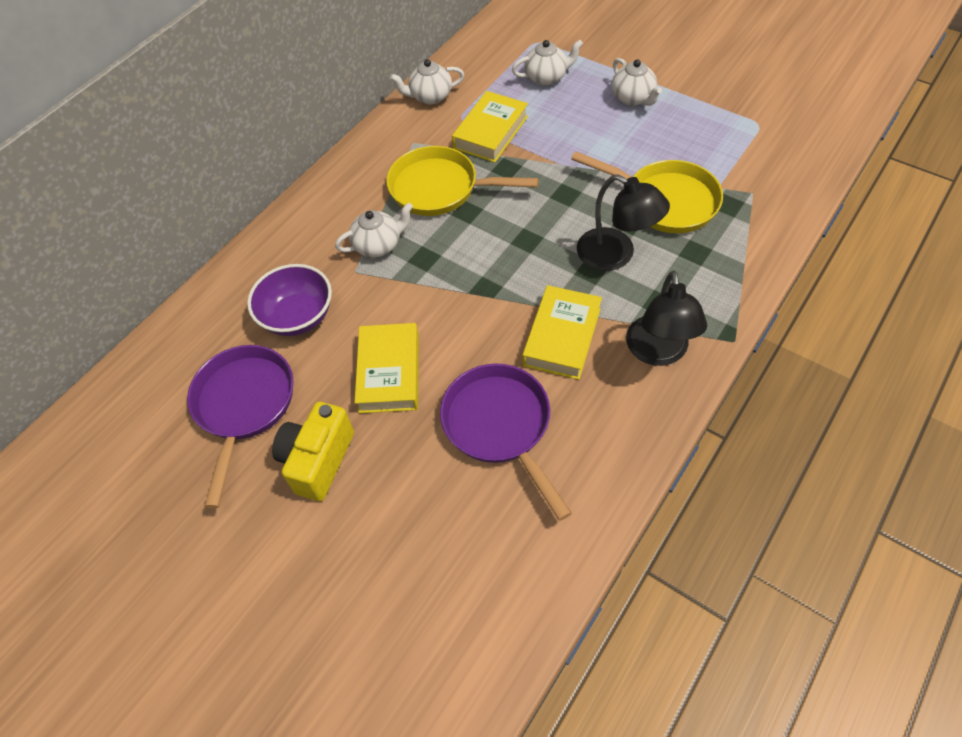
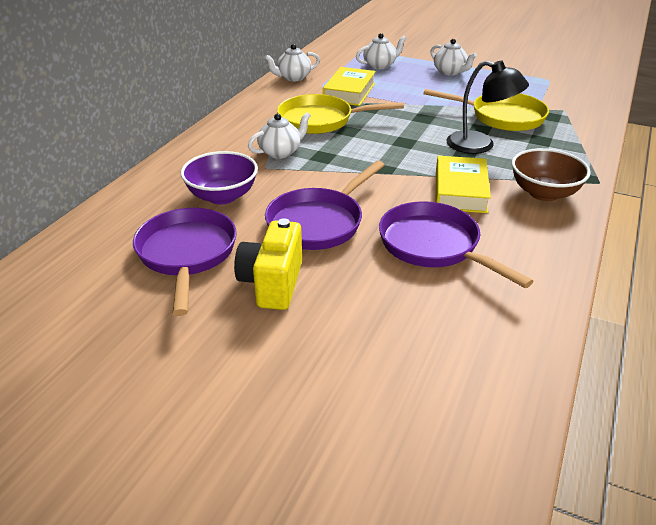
camera: 15 degrees left, 20 degrees down
(389, 372) = (319, 222): yellow book -> purple pan
(658, 352) = (544, 193): black lamp -> brown bowl

